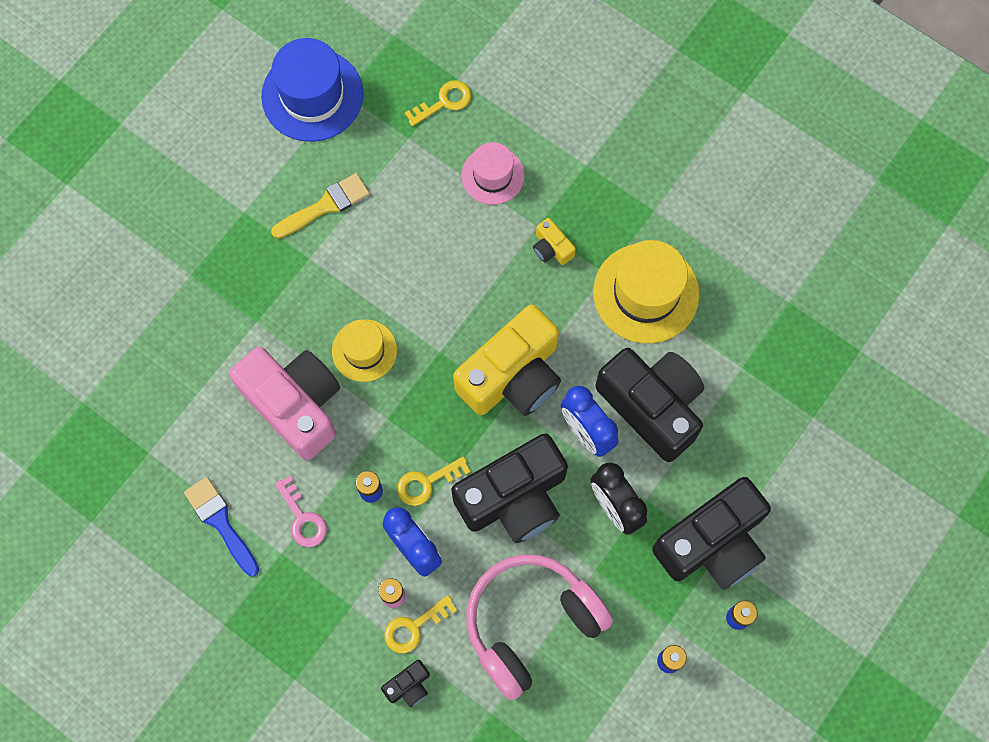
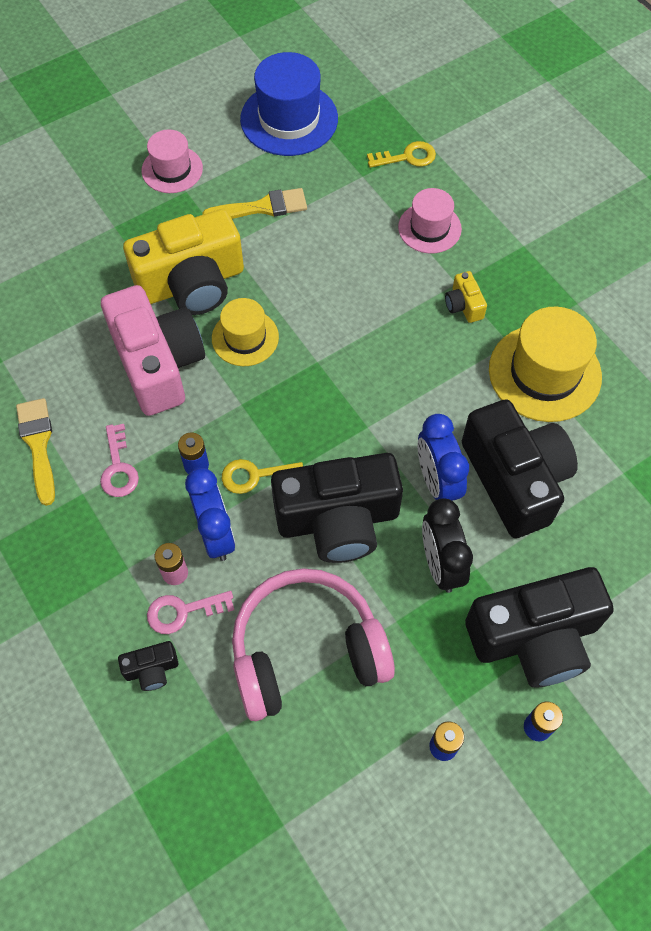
camera: 20 degrees right, 10 degrees down
(220, 192) = (172, 169): none -> pink hat
(221, 522) = (38, 445): blue brush -> yellow brush
(414, 627) = (183, 611): yellow key -> pink key
(512, 375) = (381, 405): yellow camera -> yellow camera (192, 283)

